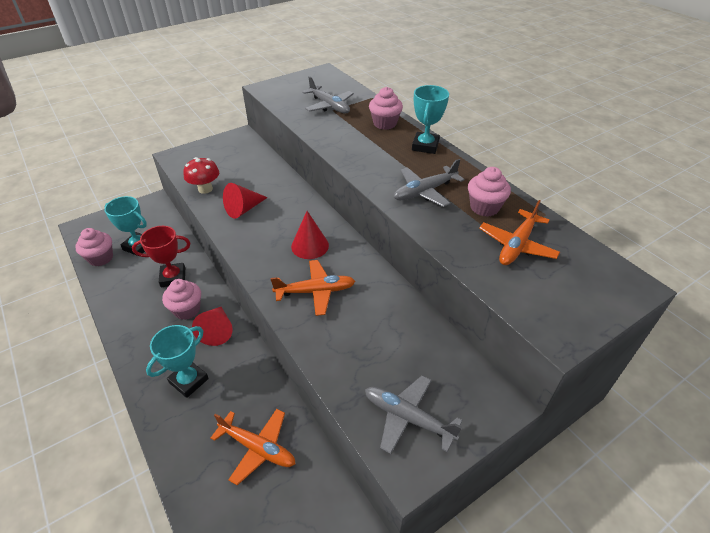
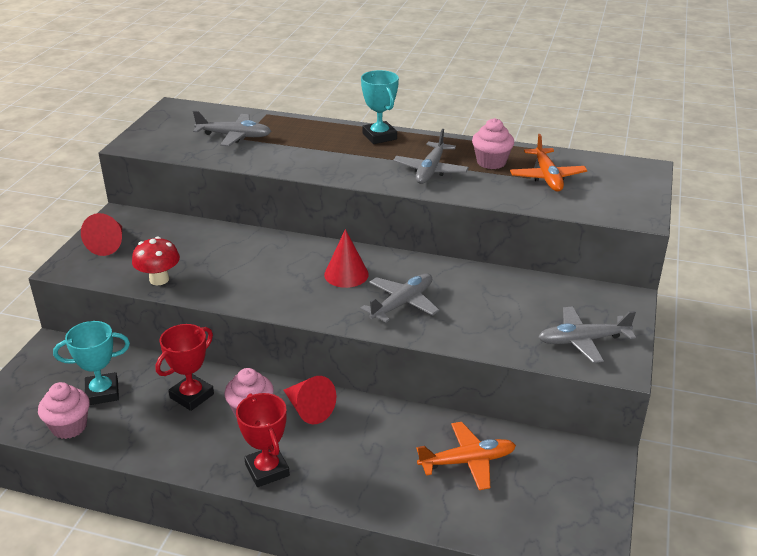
camera: 40 degrees left, 10 degrees down
(146, 358) = (267, 470): none -> red trophy
(189, 381) = (338, 459): turquoise trophy -> none
(244, 209) = (233, 277): red cone -> red cone (109, 244)
(315, 291) = (402, 304): orange plane -> grey plane
(385, 124) = (315, 132): pink cupcake -> none

